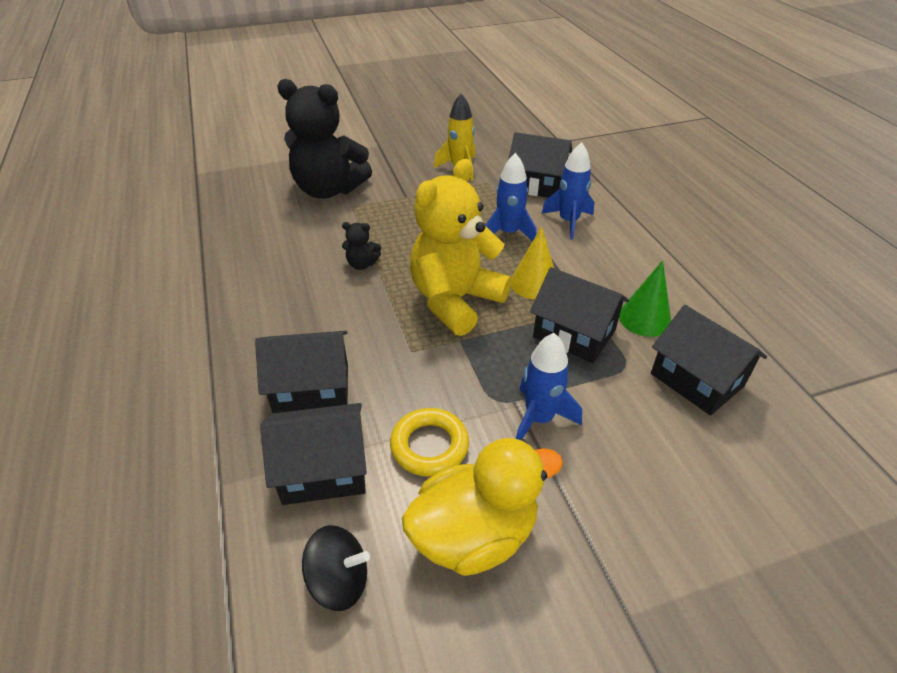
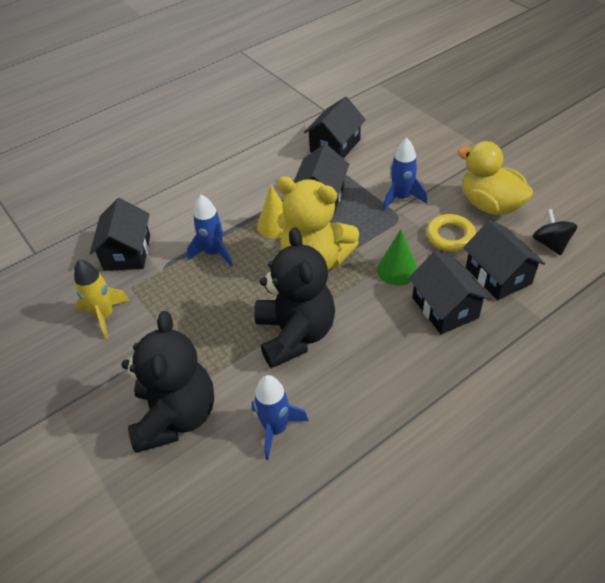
camera: 105 degrees left, 5 degrees up
(362, 264) = (295, 334): black teddy bear -> black teddy bear, size x2.47
(568, 222) = (185, 222): blue rocket -> blue rocket (276, 429)
(644, 318) = (290, 170): green cone -> green cone (397, 270)

